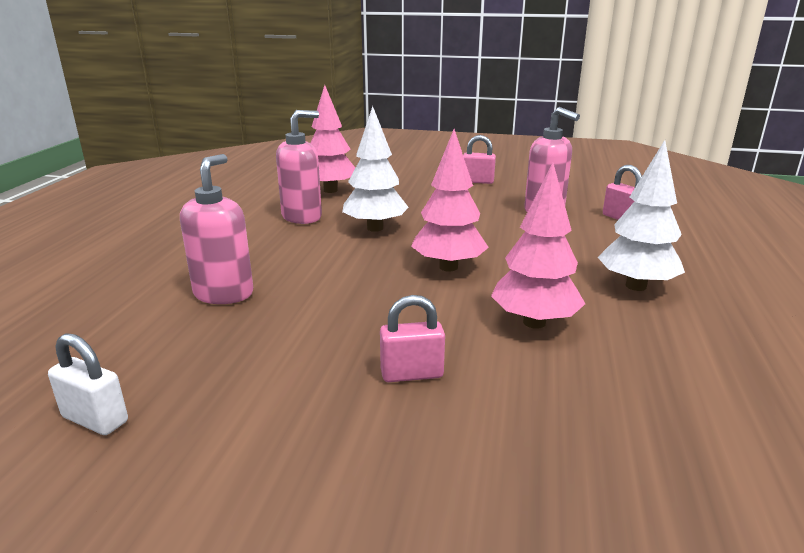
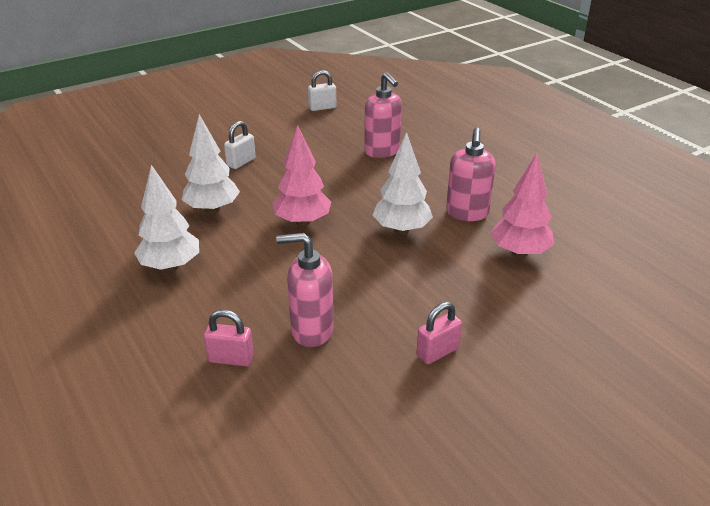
camera: 135 degrees right, 10 degrees up
(411, 374) = (241, 162): pink padlock -> white padlock
(534, 322) = (212, 209): pink tree -> white tree

